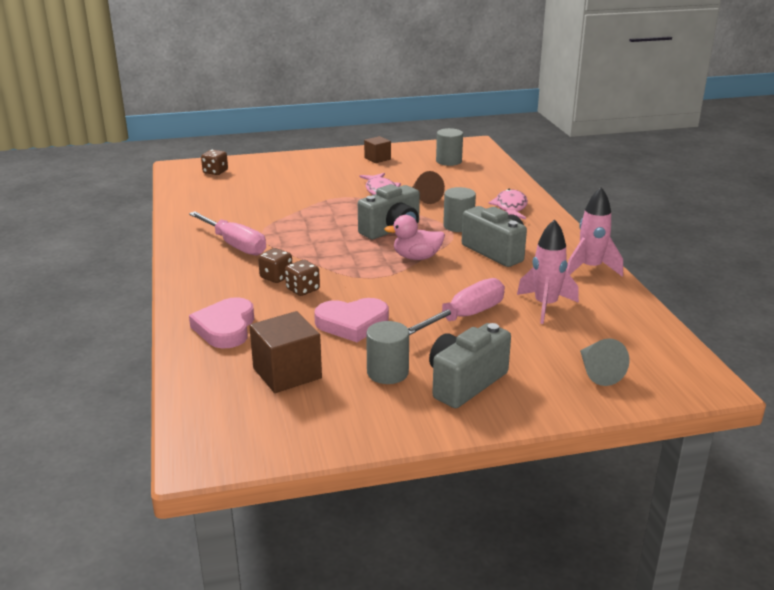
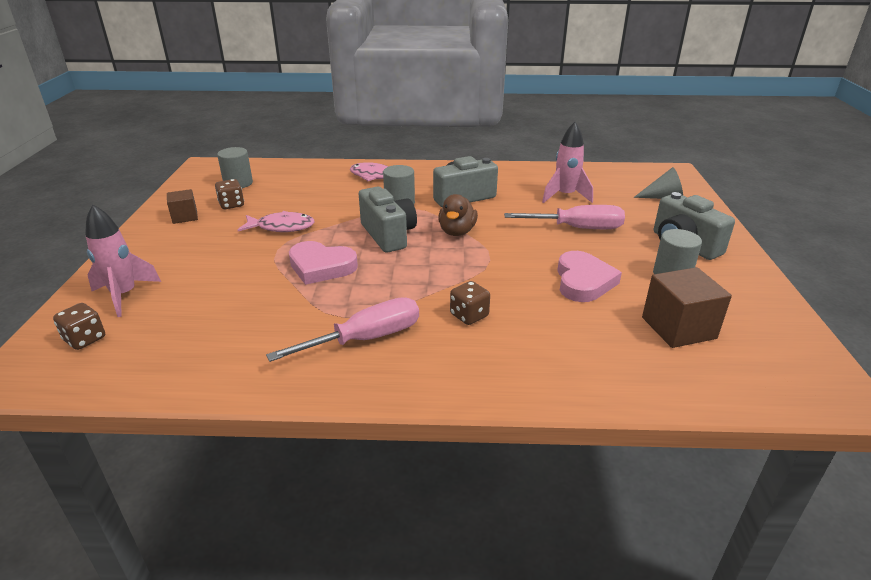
camera: 75 degrees left, 5 degrees up
(225, 328) = (584, 361): pink heart -> pink heart (321, 267)
(303, 289) = (505, 301): brown dice -> brown dice (231, 205)
(416, 257) = (457, 232): pink duck -> brown duck
(424, 198) = (321, 208): brown cone -> none
(465, 316) = (577, 228): pink screwdriver -> pink screwdriver turned 120 degrees clockwise
(590, 269) = (508, 170): pink rocket -> pink rocket (124, 295)

